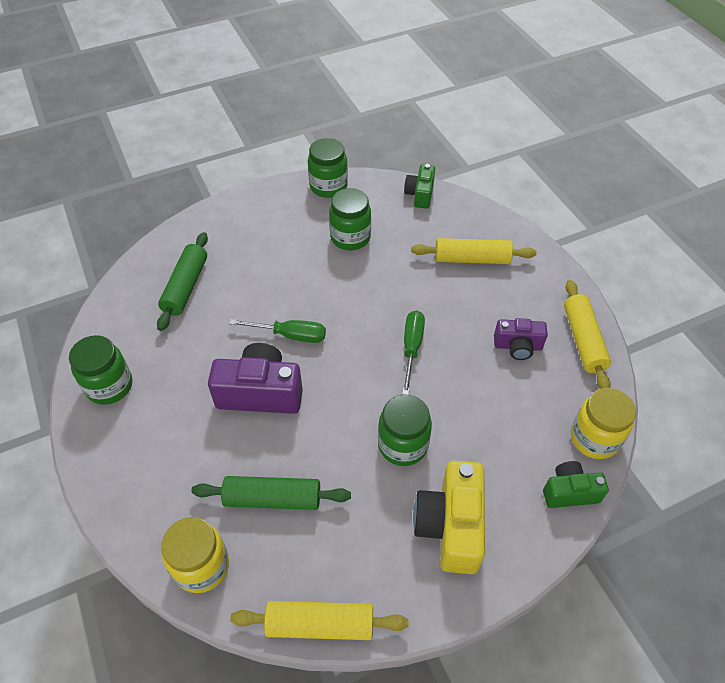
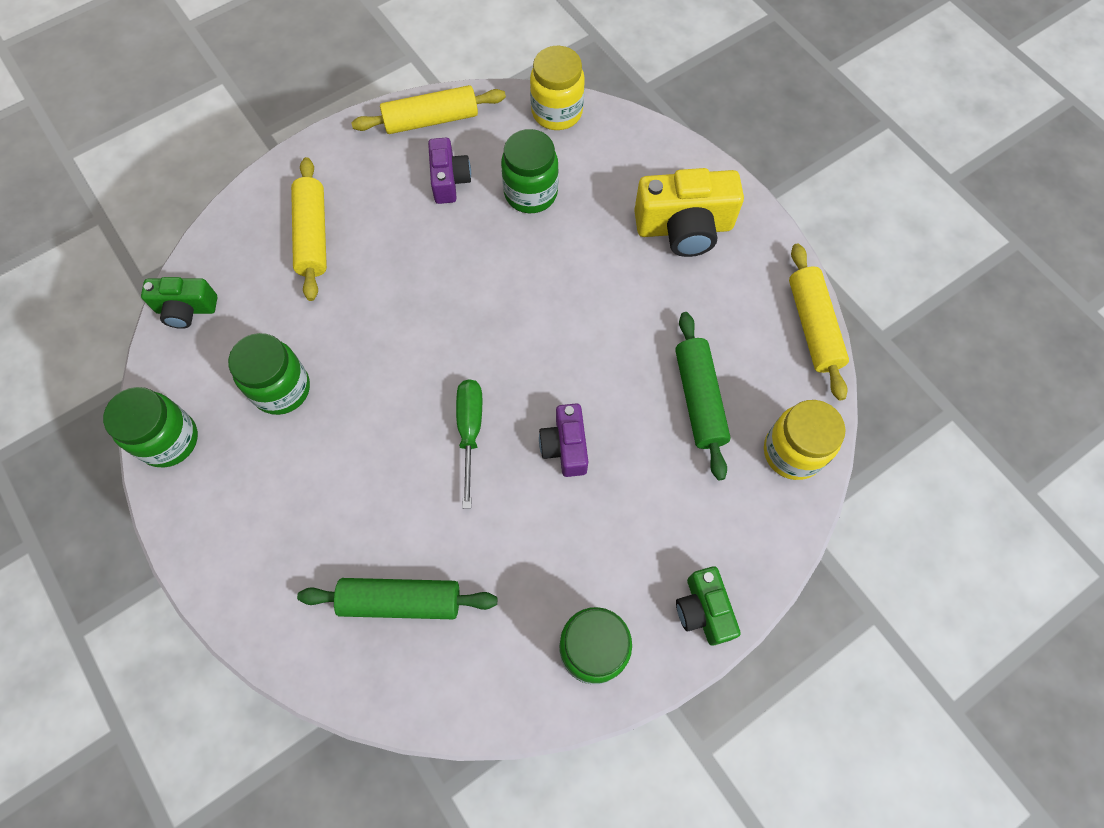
camera: 100 degrees left, 15 degrees up
(260, 393) = (565, 447): purple camera -> purple camera, size x0.60
(403, 445) = (603, 281): green jar -> green jar (530, 193)
(412, 348) = (468, 287): green screwdriver -> none
(569, 492) = (622, 132): green camera -> green camera (703, 610)

